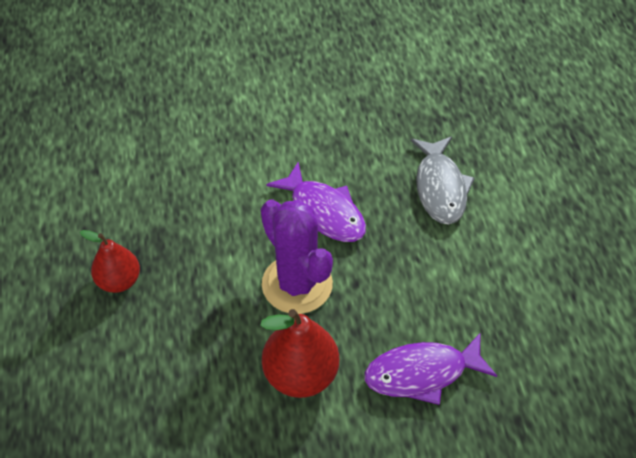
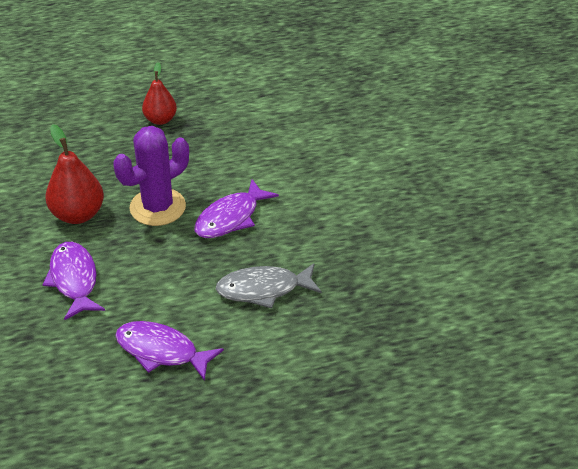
camera: 85 degrees right, 10 degrees down
(533, 281) = (161, 351): none -> purple fish

